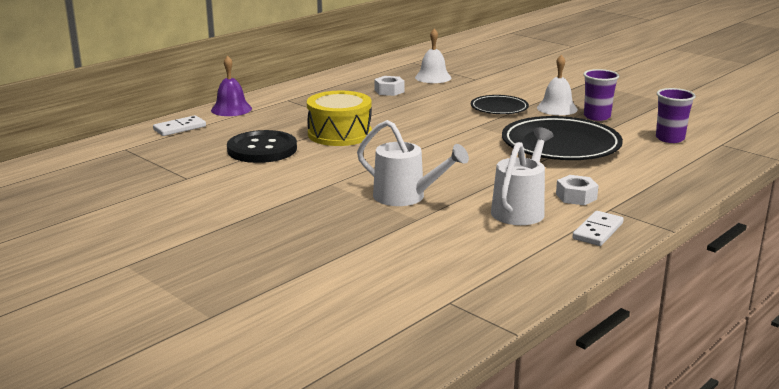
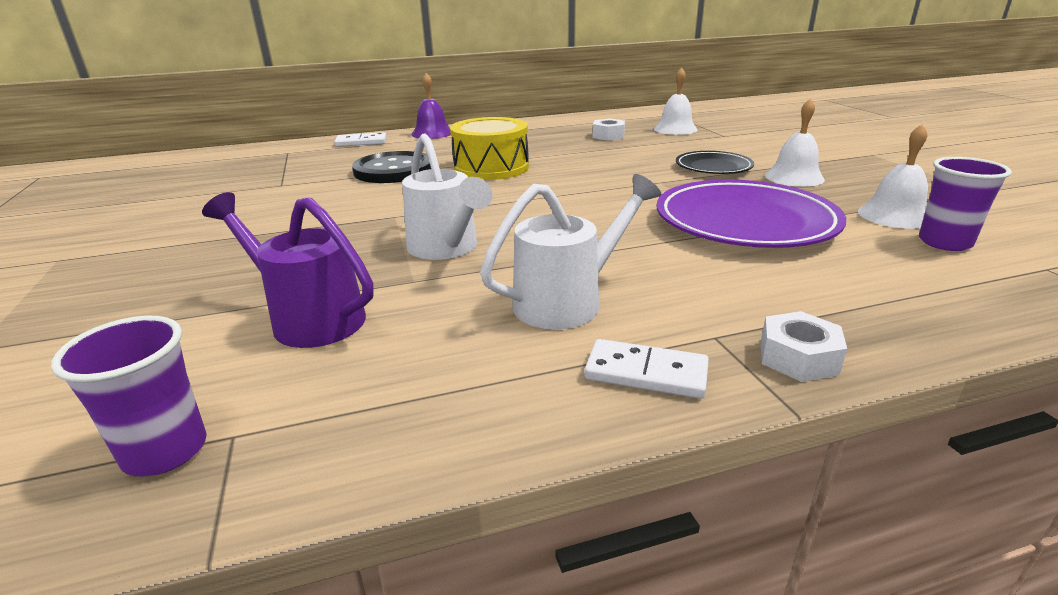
camera: 30 degrees right, 5 degrees up
(391, 251) = (309, 318): none -> purple watering can
(560, 145) = (745, 222): black plate -> purple plate
(576, 196) = (680, 301): white nut -> white nut (798, 357)
(597, 116) = (844, 195): purple cup -> purple cup (165, 451)
(597, 231) = (646, 373): white domino -> white domino turned 45 degrees clockwise
(634, 126) = (894, 215): none -> white bell

